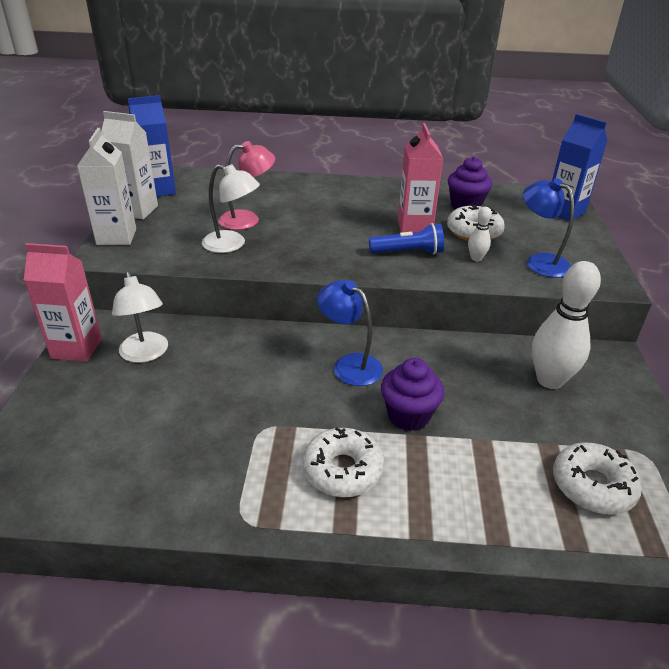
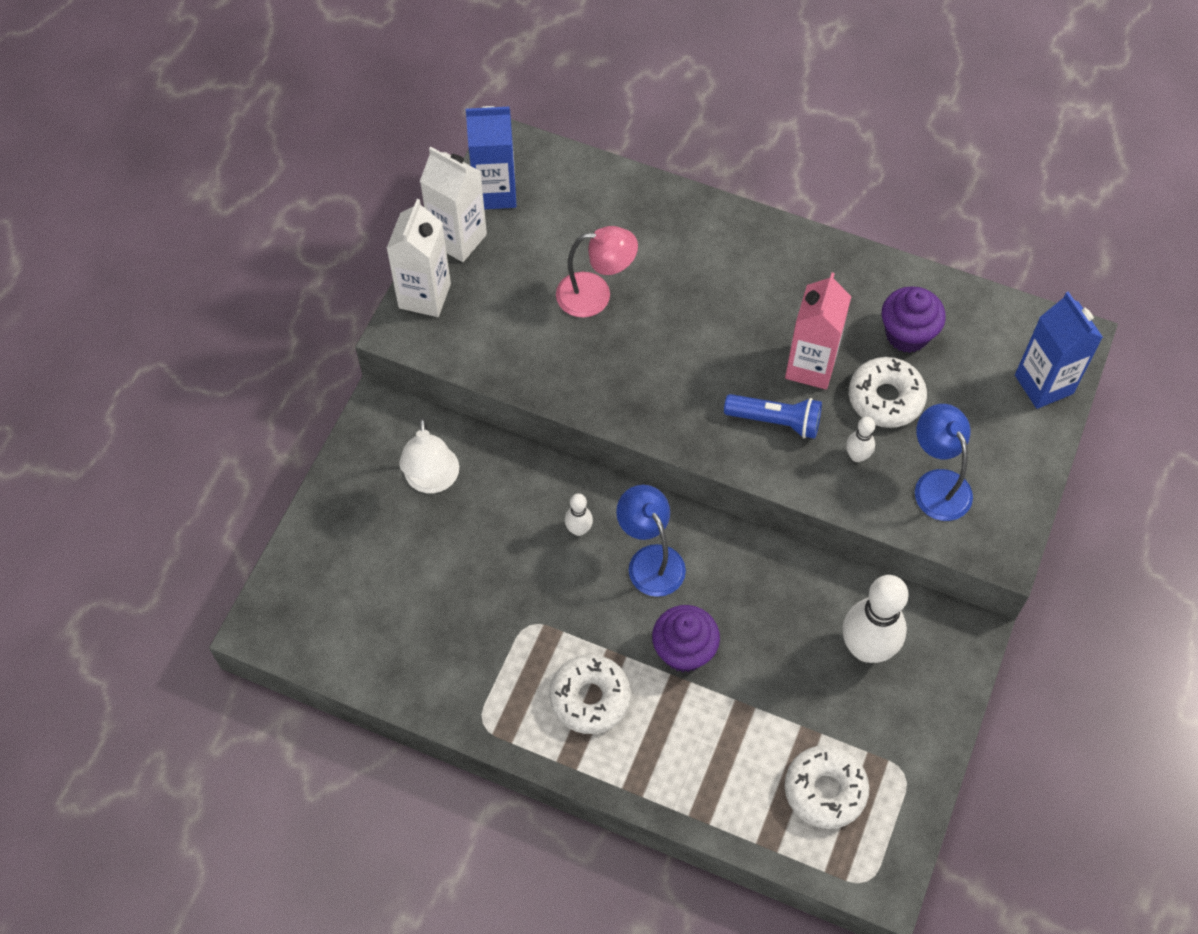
camera: 20 degrees right, 25 degrees up
(77, 348) = (360, 451): pink carton -> none
(232, 244) = (560, 348): white lamp -> none
(282, 358) = (579, 529): none -> white bowling pin

